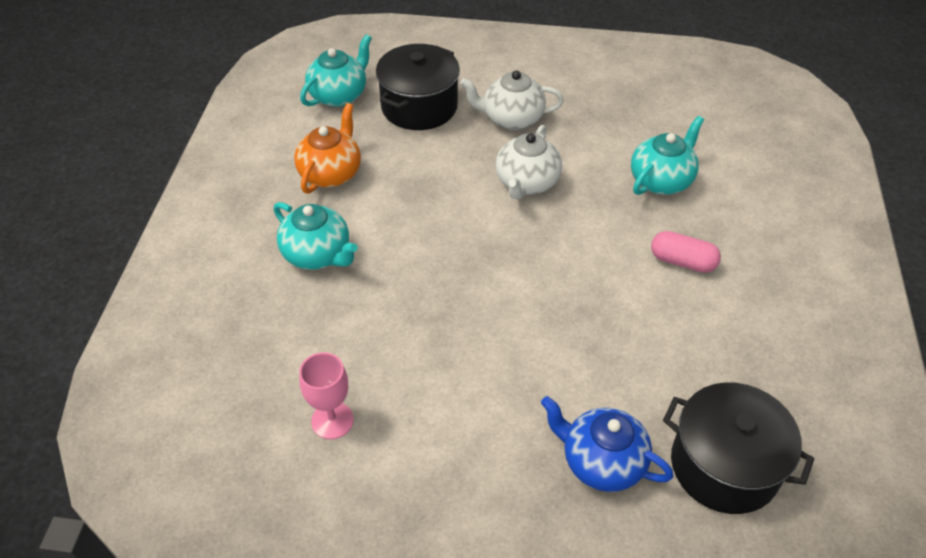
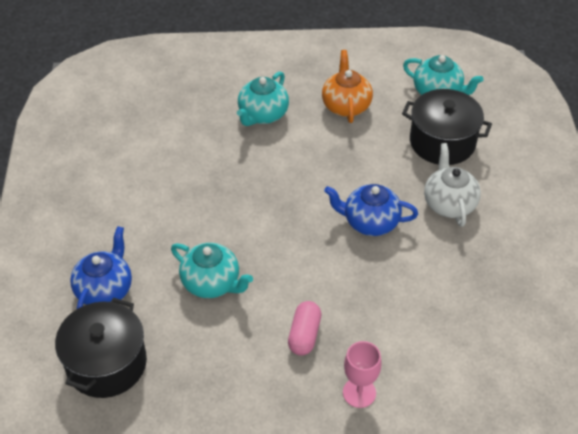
camera: 80 degrees right, 0 degrees up
(331, 173) = (346, 105): orange teapot -> orange teapot turned 105 degrees counterclockwise
(332, 420) = (126, 149): pink goblet -> pink goblet (359, 393)
(526, 183) = (370, 222): white teapot -> blue teapot
(661, 180) = (402, 317): turquoise teapot -> turquoise teapot (212, 283)

